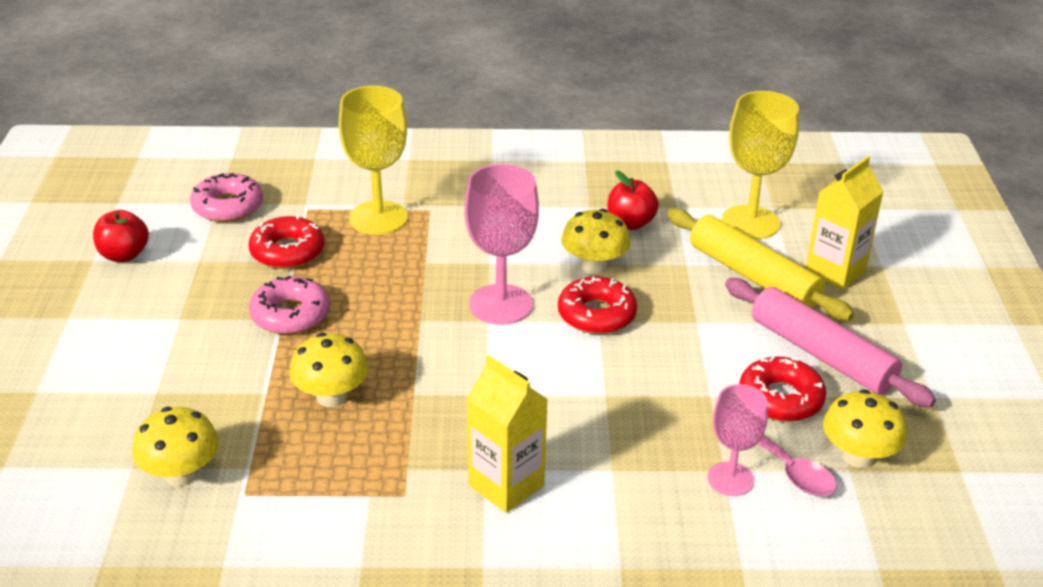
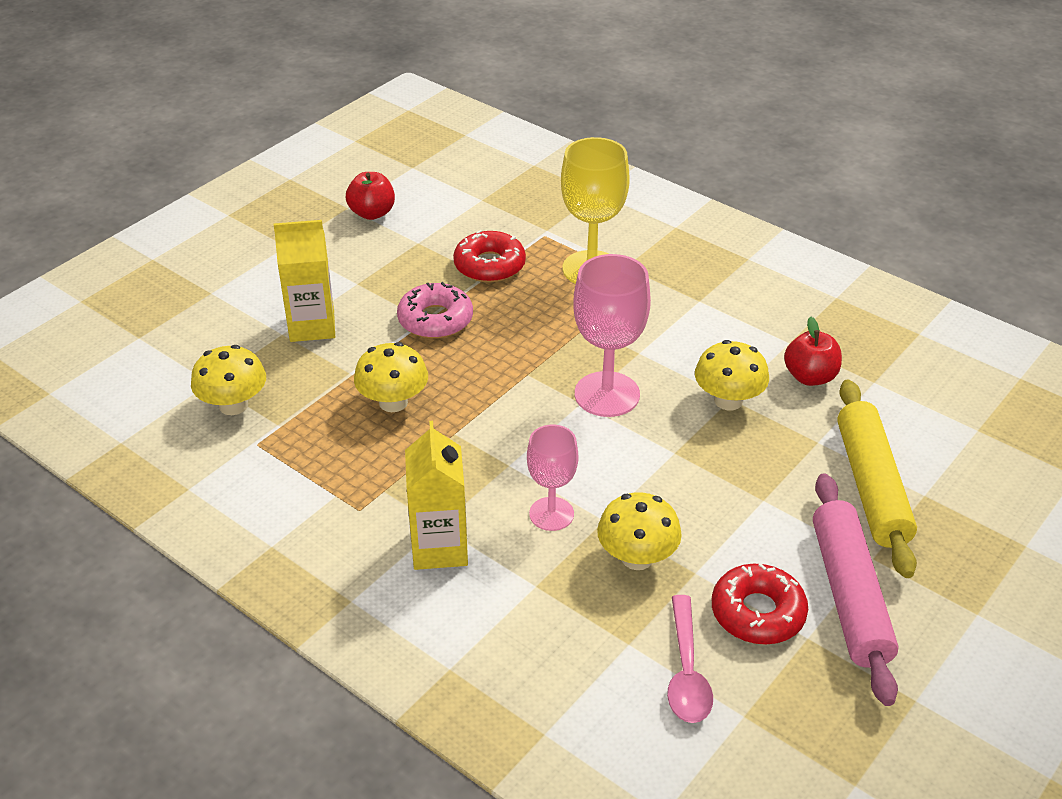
camera: 40 degrees right, 5 degrees up
(228, 206) = (486, 206): pink donut -> none
(596, 315) = (679, 445): red donut -> none
(730, 479) = (625, 655): pink goblet -> pink goblet (551, 514)
(750, 222) = (933, 433): yellow goblet -> none
(835, 271) = (965, 525): yellow carton -> yellow carton (312, 326)
(858, 456) = (767, 708): yellow mushroom -> yellow mushroom (637, 557)

